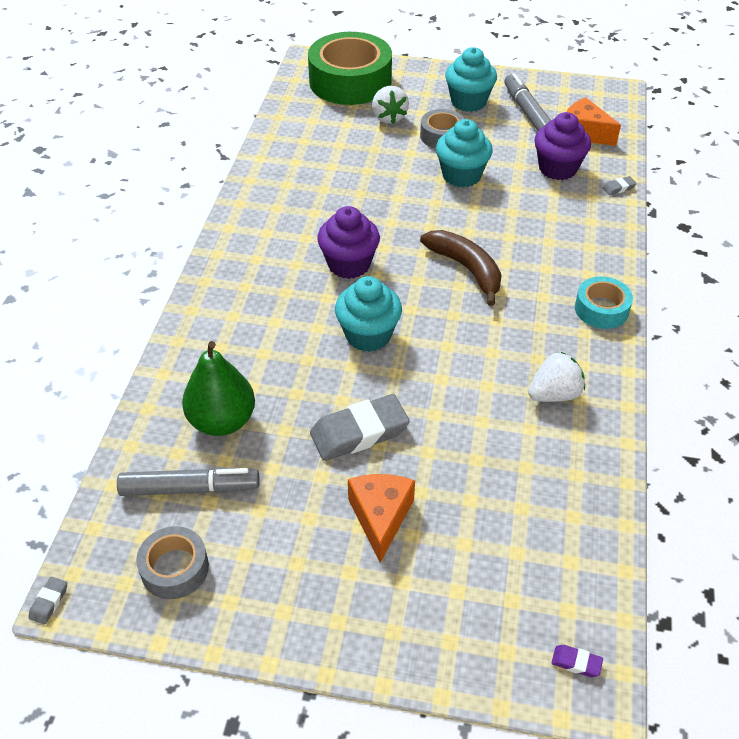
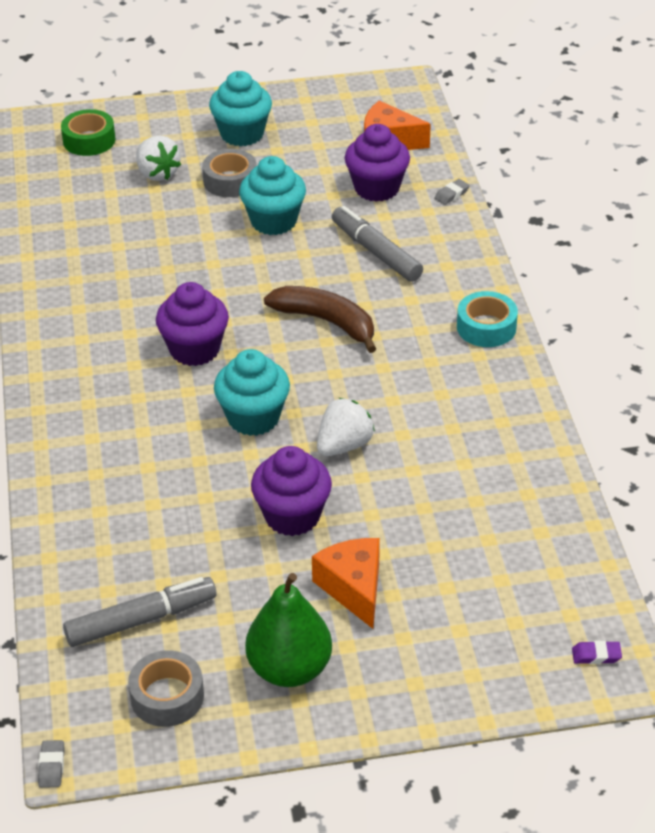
camera: 20 degrees left, 5 degrees down
(222, 421) = (139, 546): green pear -> green pear (289, 669)
(350, 81) = (89, 140): green tape -> green tape, size x0.50
(359, 432) = (292, 516): grey eraser -> purple cupcake
(527, 112) = (314, 131): grey marker -> grey marker (376, 252)
(554, 394) = (474, 424): white strawberry -> white strawberry (344, 445)

